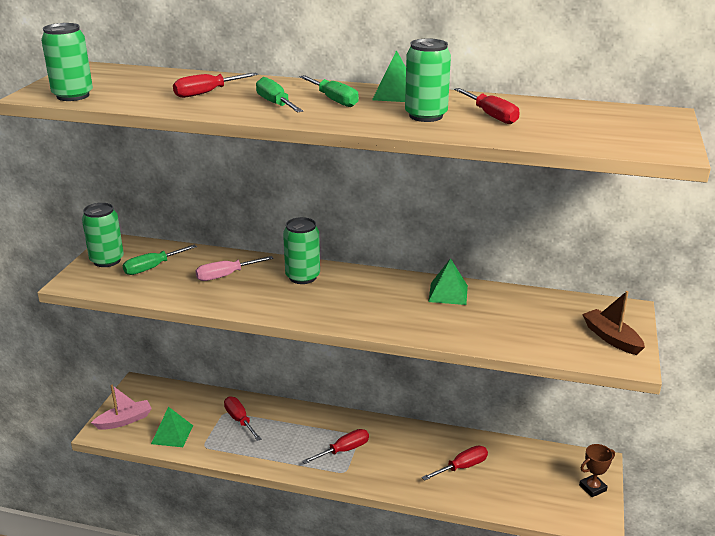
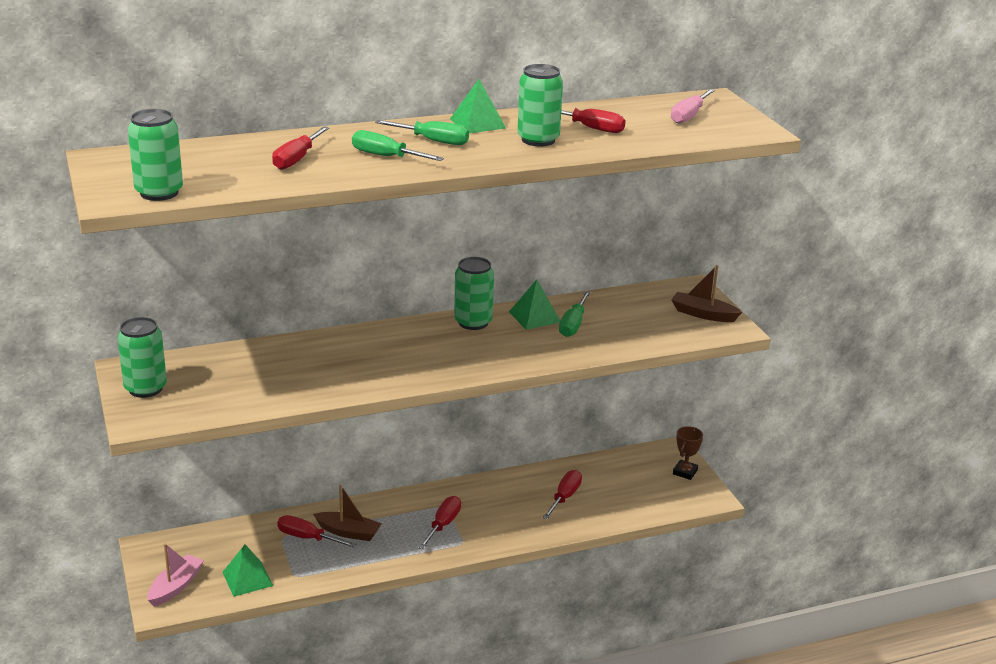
camera: 35 degrees left, 0 degrees up
(152, 268) = (210, 380): green screwdriver -> green screwdriver (573, 325)
(226, 275) = (302, 364): pink screwdriver -> pink screwdriver (689, 116)
(271, 428) = (349, 532): none -> brown boat
(302, 277) = (382, 342): green can -> green can (473, 322)

